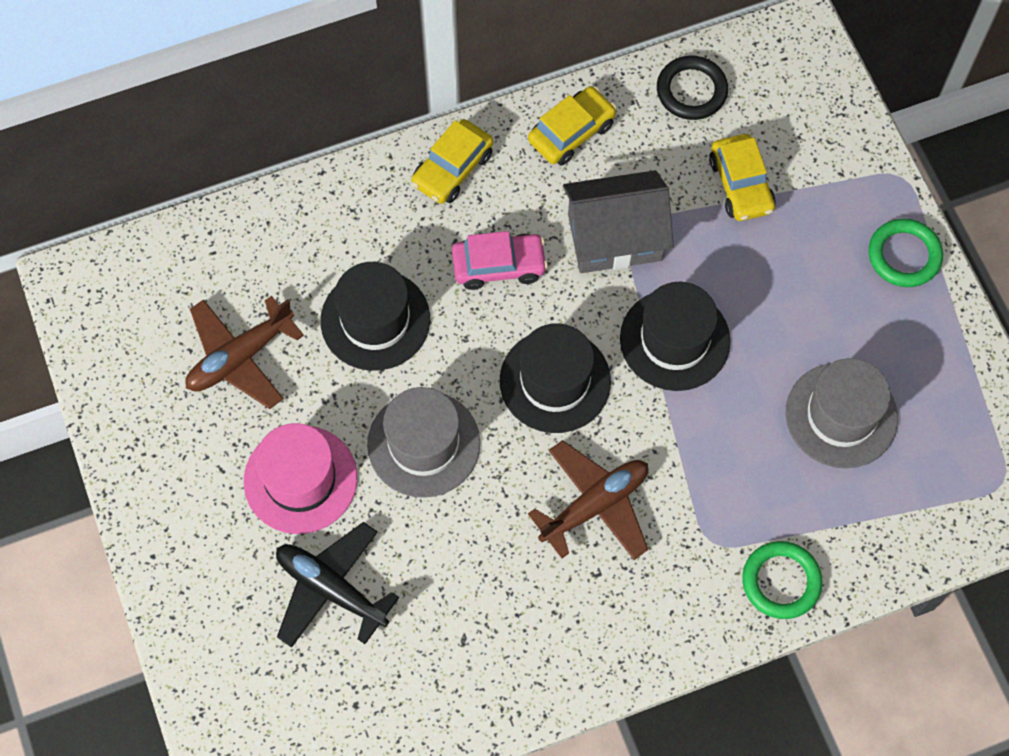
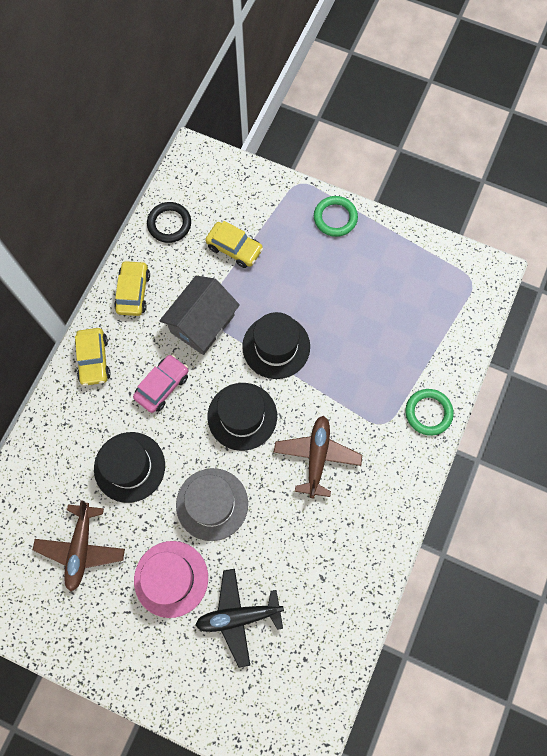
camera: 45 degrees left, 5 degrees up
(841, 415) = (379, 314): grey hat -> none

